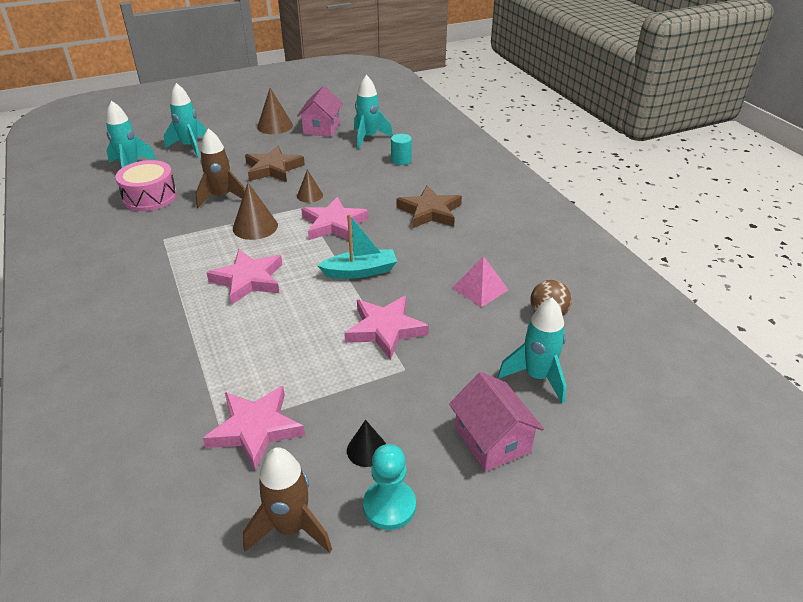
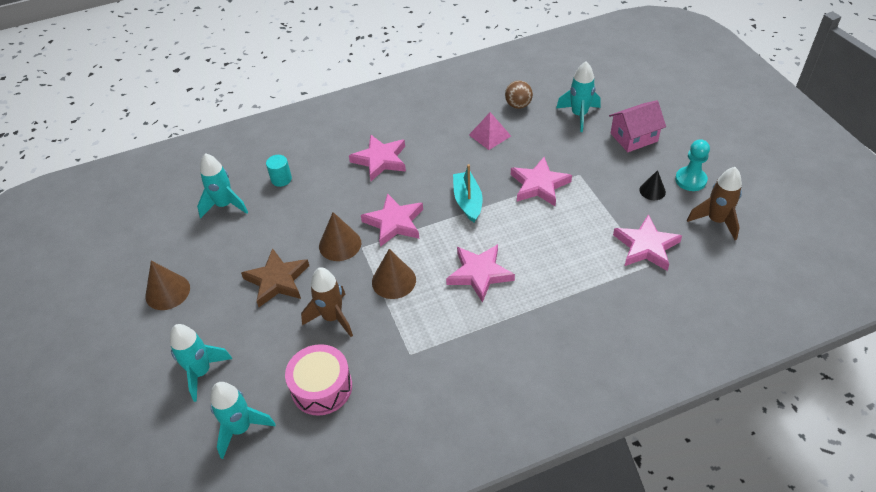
camera: 85 degrees left, 10 degrees up
(310, 195) = (340, 244): brown cone -> brown cone, size x1.60
(321, 128) = (188, 246): pink house -> none
(430, 212) = (380, 160): brown star -> pink star

